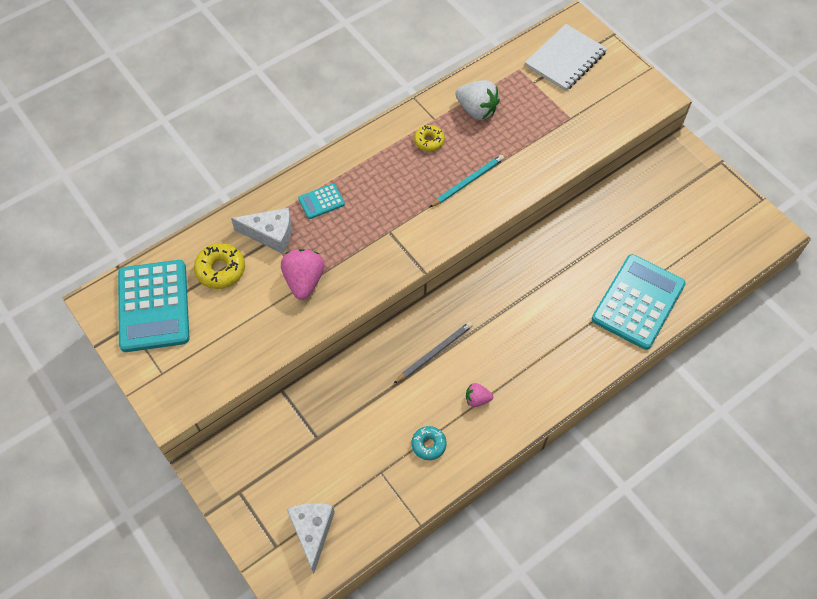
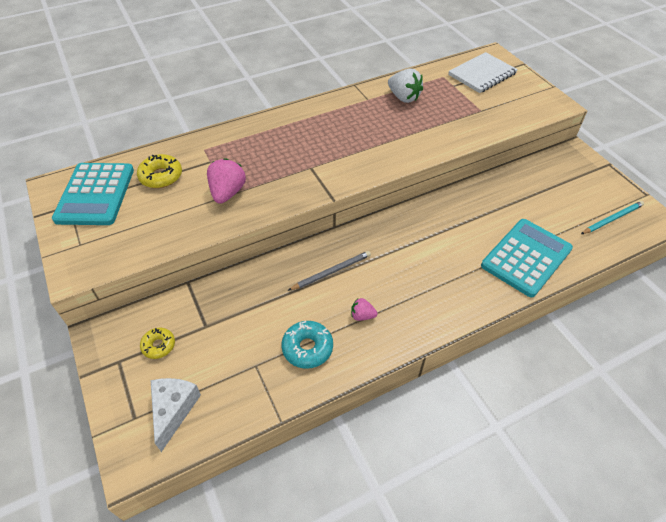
camera: 10 degrees right, 10 degrees down
(270, 234) = (211, 157): white cheese -> none
(321, 201) = (260, 141): turquoise calculator -> none
(428, 445) = (307, 348): turquoise donut -> turquoise donut, size x1.51
(429, 141) = (360, 112): yellow donut -> yellow donut (158, 345)
(468, 182) = (386, 142): turquoise pencil -> turquoise pencil (612, 219)

